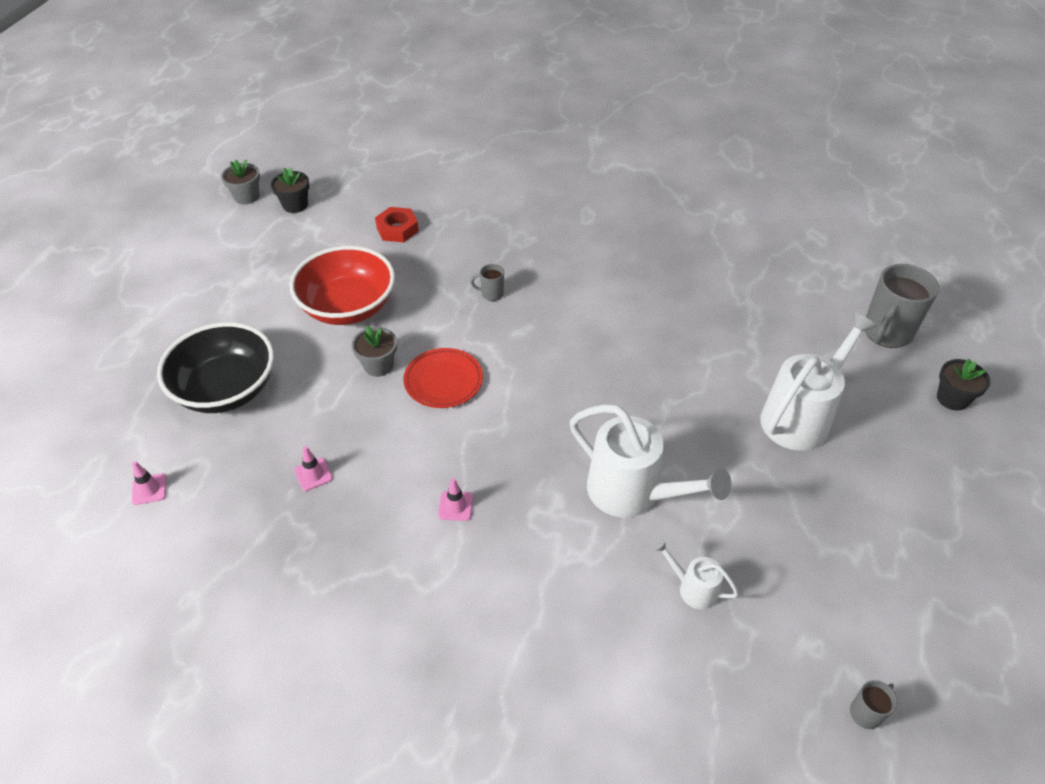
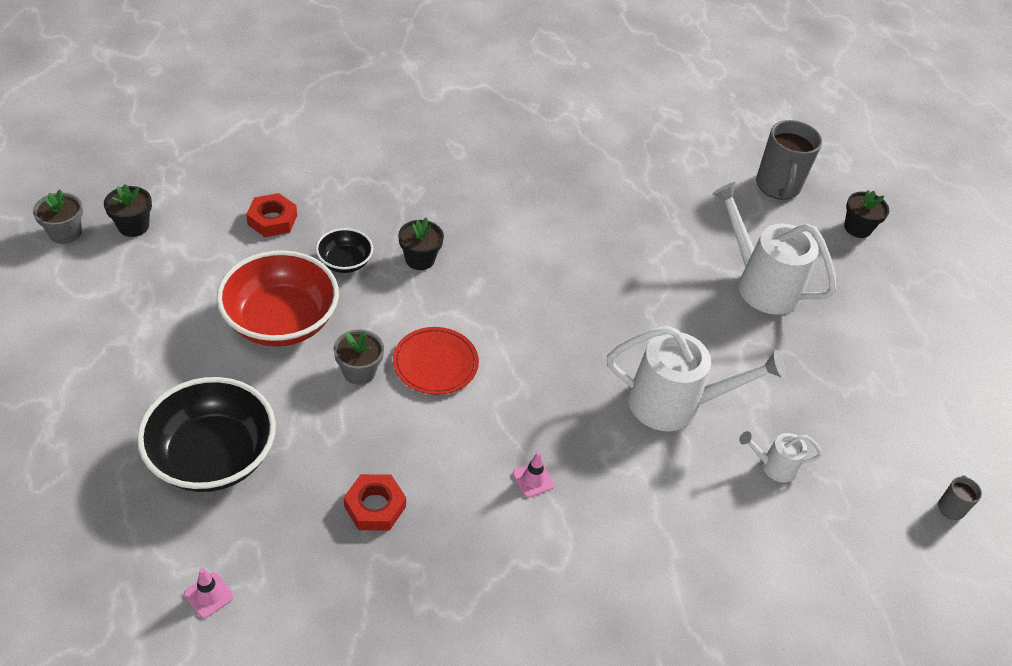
camera: 35 degrees left, 0 degrees up
(313, 474) = (375, 506): pink traffic cone -> red nut
(429, 277) = (345, 262): none -> black bowl
(491, 294) = (420, 259): grey mug -> black flower pot
(801, 416) = (760, 283): white watering can -> white watering can turned 60 degrees counterclockwise

